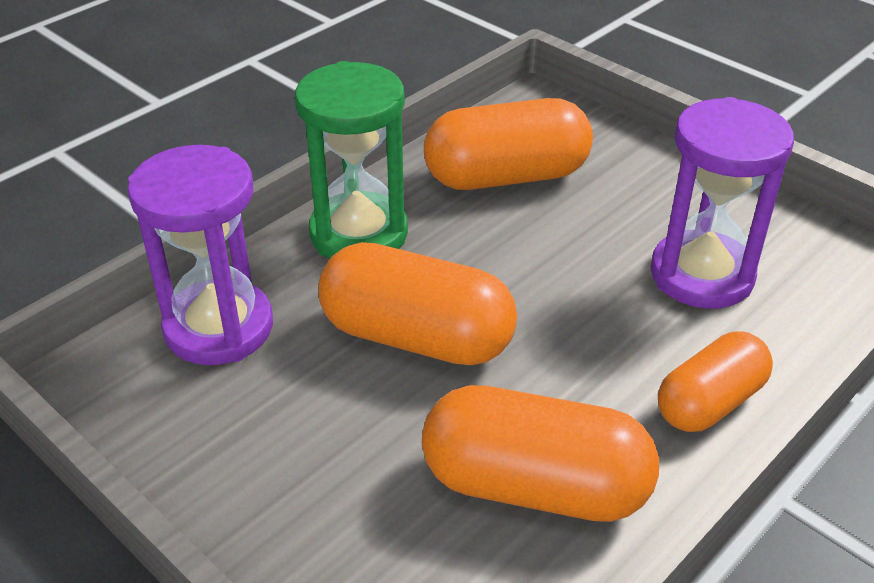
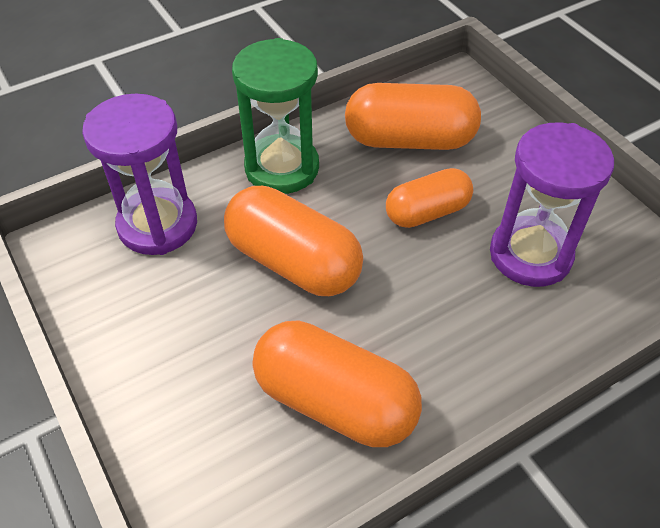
camera: 15 degrees right, 10 degrees up
(709, 402) = (493, 364): orange capsule -> orange capsule (427, 212)

